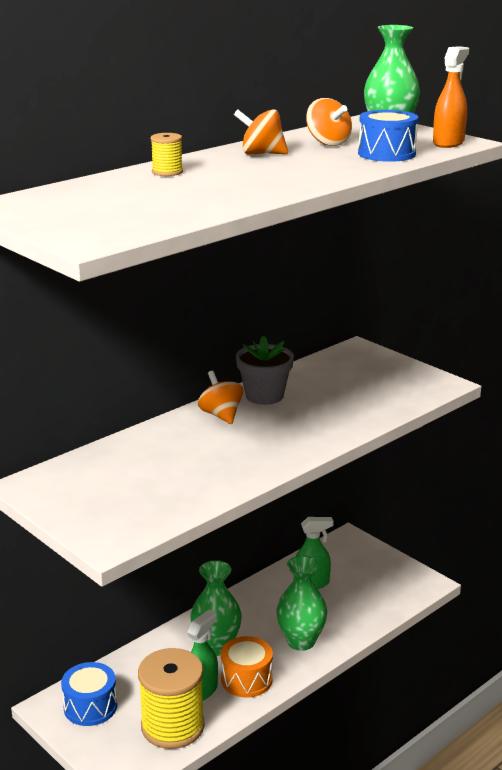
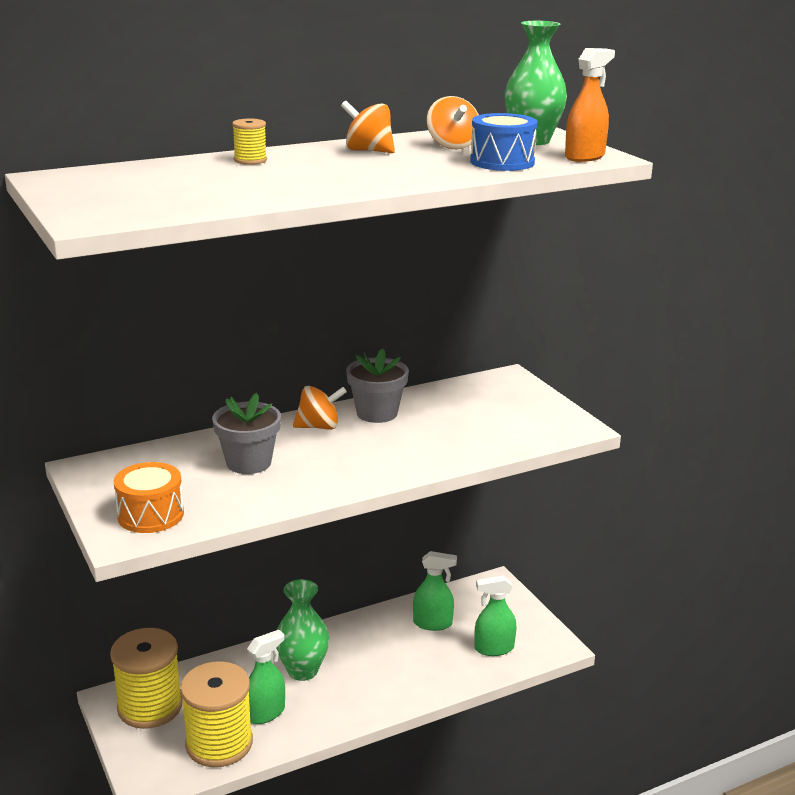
camera: 15 degrees right, 0 degrees up
(90, 707) = (150, 707): blue drum -> yellow spool
(179, 456) = (249, 463): none -> grey flower pot
(221, 415) = (319, 427): orange spinning top -> orange spinning top turned 90 degrees clockwise
(246, 679) = (316, 711): orange drum -> orange drum (150, 515)
(301, 641) = (391, 682): green vase -> none
(374, 595) = (493, 648): none -> green spray bottle

